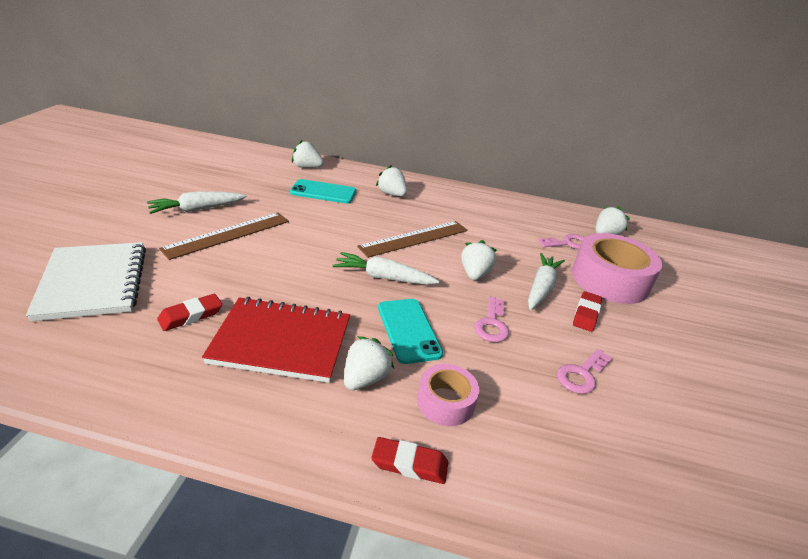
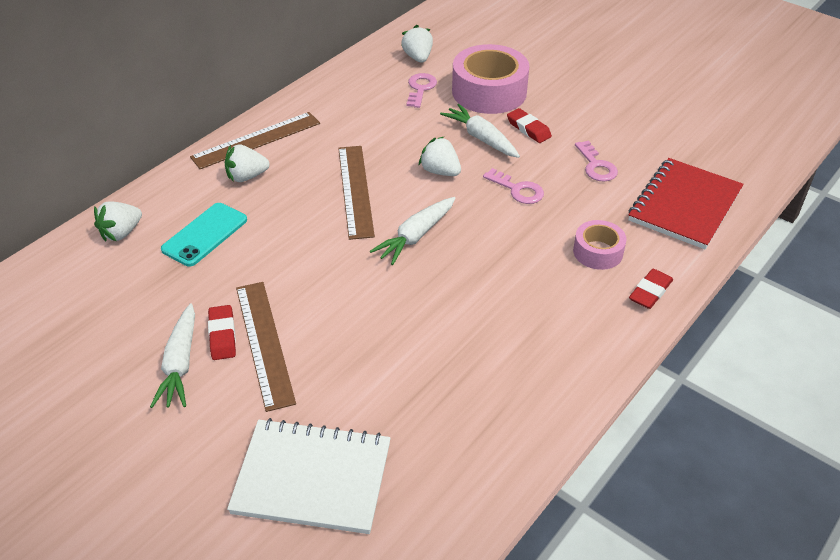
camera: 60 degrees left, 10 degrees up
(191, 315) = (415, 396): red eraser -> red eraser (222, 335)
(281, 341) = (485, 334): red notebook -> red notebook (684, 205)
(365, 378) = (555, 291): white strawberry -> none
(408, 330) = (504, 245): turquoise phone -> none
(432, 190) = (256, 140): none -> brown ruler

